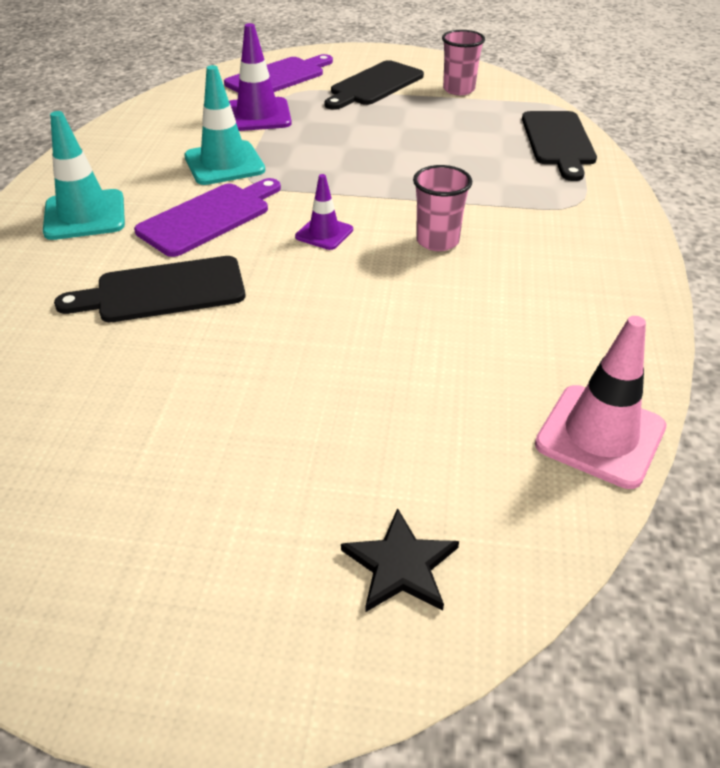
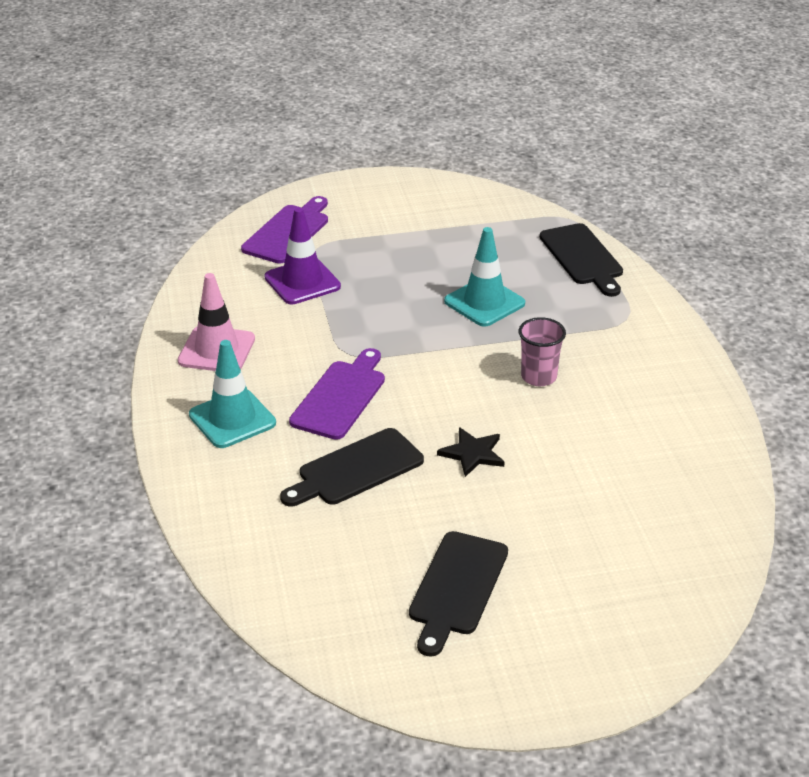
camera: 20 degrees left, 5 degrees down
(224, 164) = (312, 341): turquoise traffic cone -> turquoise traffic cone (484, 302)
(324, 233) = (446, 390): purple traffic cone -> none
(374, 85) = (386, 225): black cutting board -> black cutting board (456, 588)
(400, 565) = (646, 606): black star -> black star (472, 453)
(458, 89) = (466, 215): pink cup -> none
(600, 436) = (725, 498): pink traffic cone -> pink traffic cone (216, 350)

